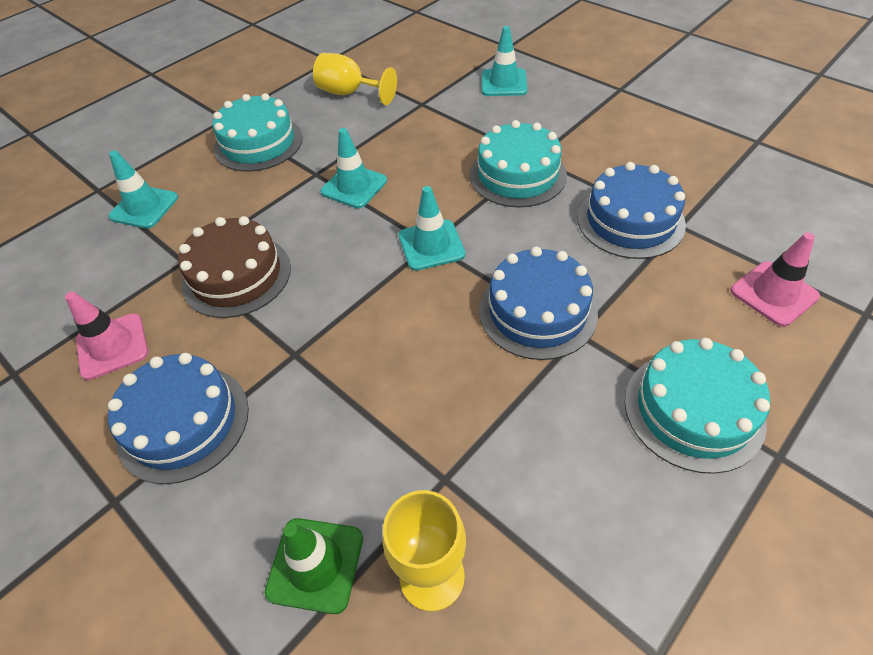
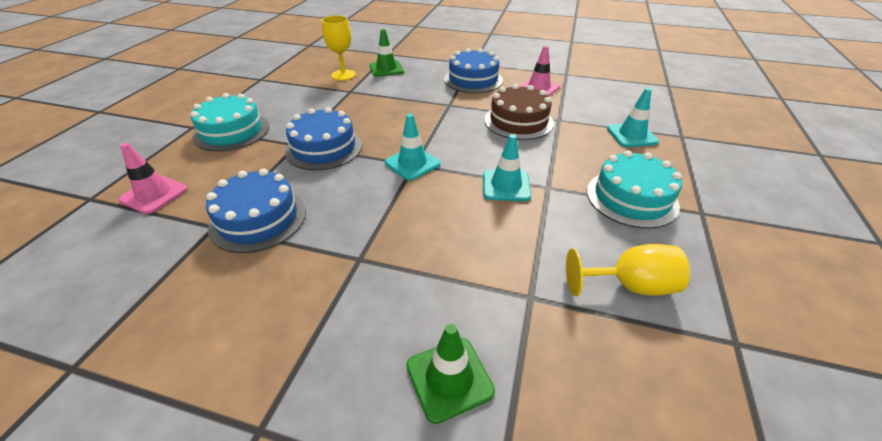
camera: 150 degrees right, 10 degrees down
(504, 83) = (449, 378): turquoise traffic cone -> green traffic cone
(517, 175) = (370, 234): turquoise cake -> none

